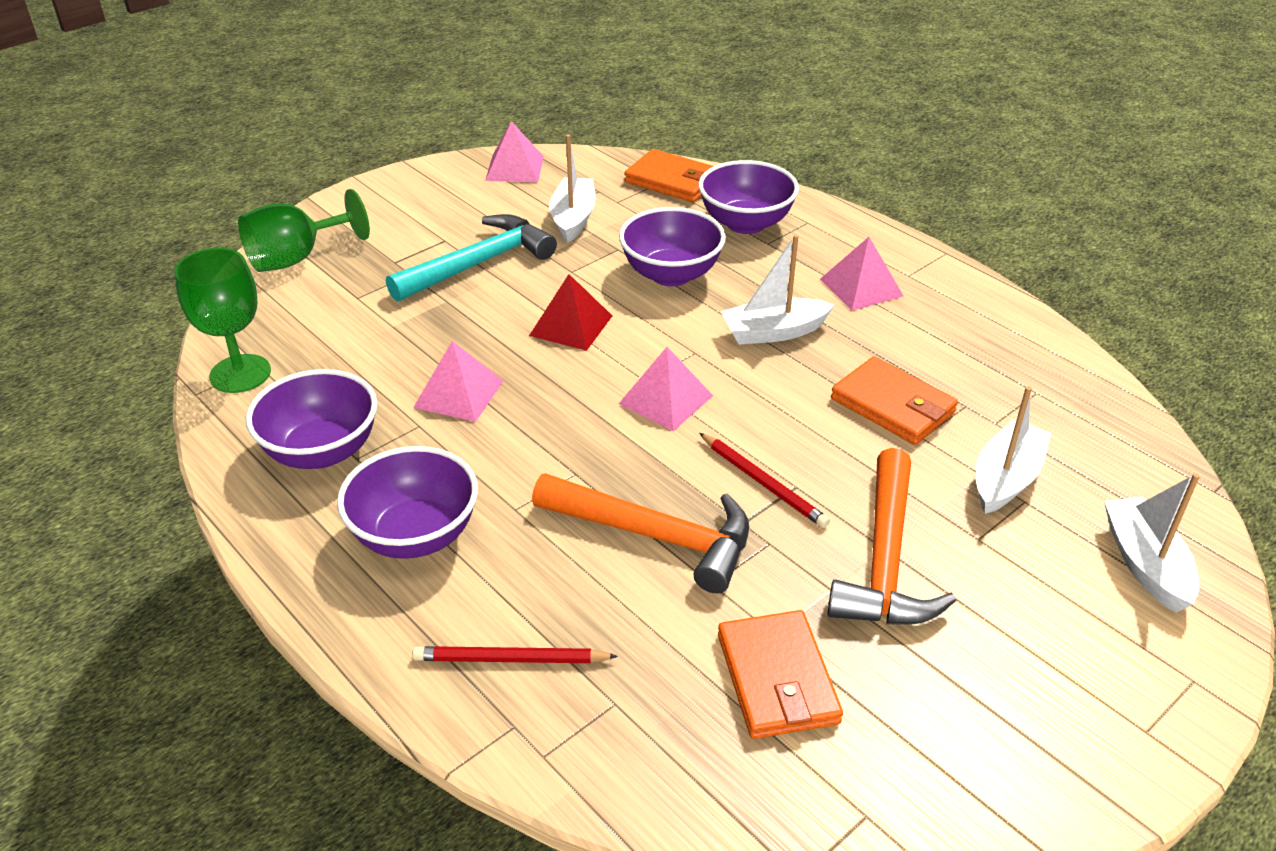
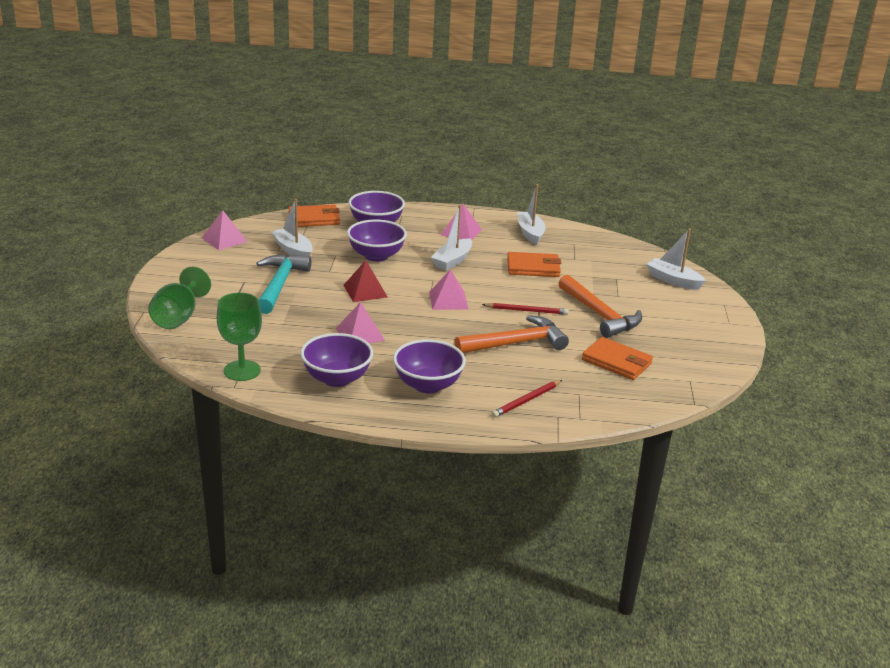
camera: 45 degrees left, 10 degrees down
(1006, 478) = (601, 274): white boat -> white boat (530, 233)

